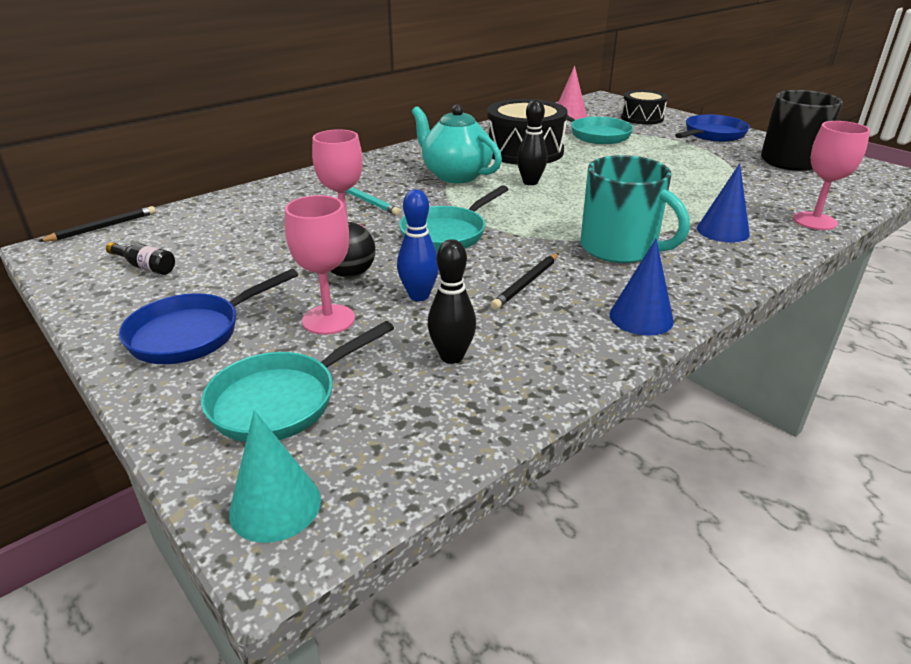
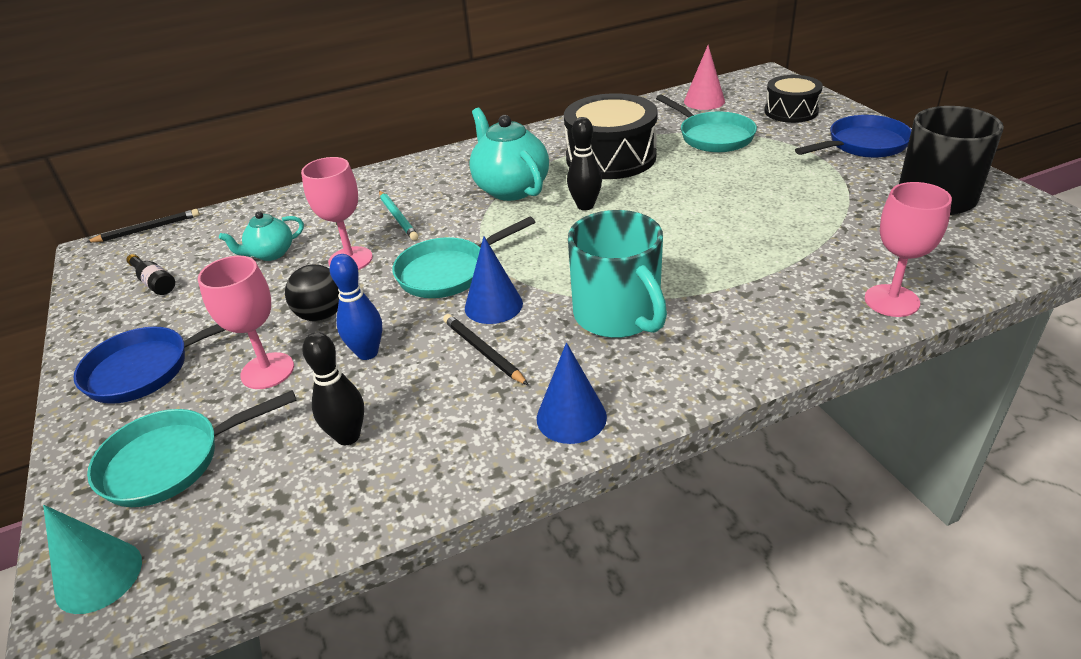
camera: 20 degrees right, 5 degrees up
(258, 235) = (271, 254): none -> turquoise teapot
(526, 283) = (483, 351): black pencil -> black pencil turned 90 degrees clockwise
(722, 231) = (759, 303): blue cone -> blue cone (493, 305)

